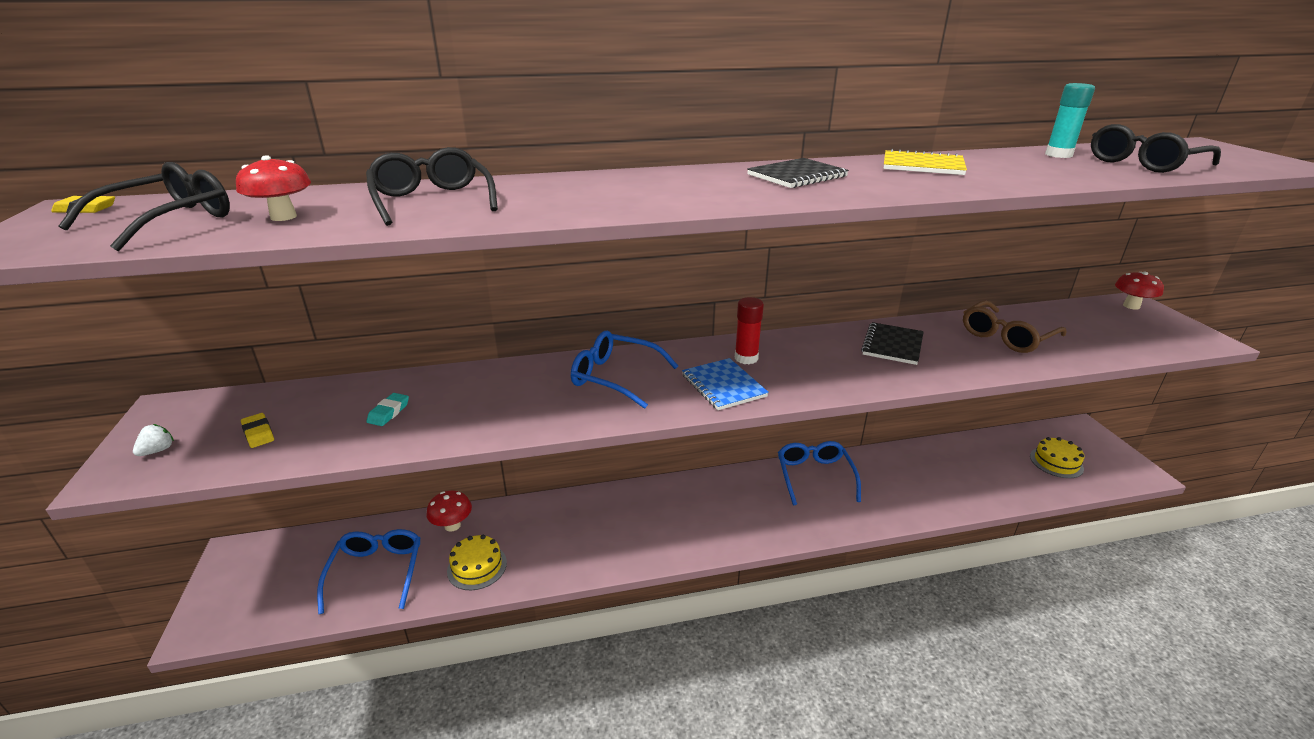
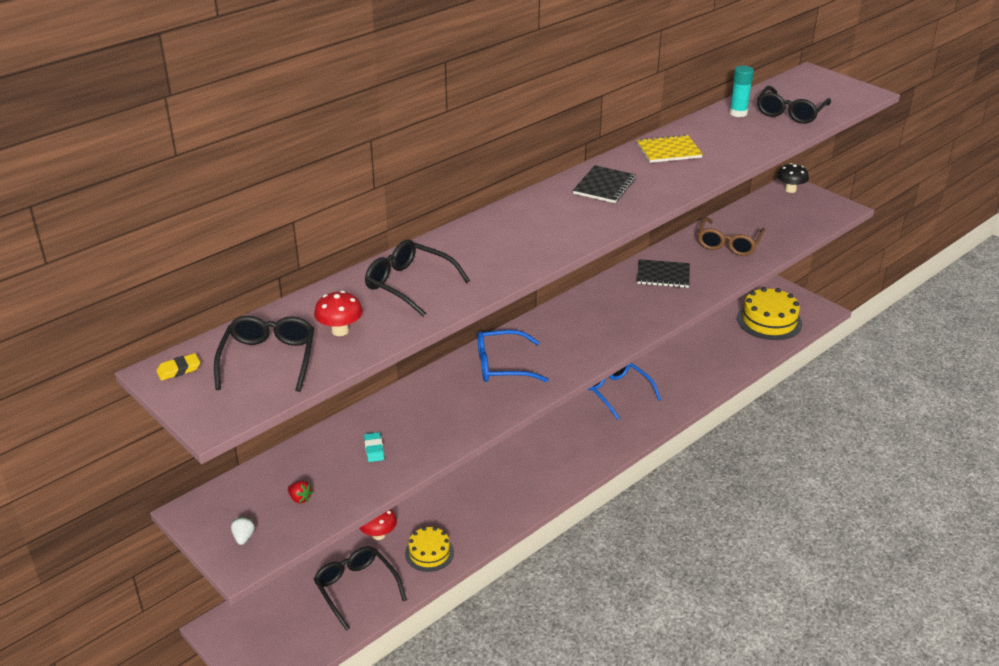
camera: 30 degrees left, 5 degrees up
(258, 433) = (300, 498): yellow eraser -> red strawberry
(376, 572) = (356, 589): blue glasses -> black glasses
(723, 386) = (581, 347): blue notebook -> none
(746, 358) = (576, 319): red glue stick -> none
(892, 345) = (663, 275): black notebook -> black notebook turned 75 degrees counterclockwise
(1056, 462) = (769, 321): yellow cake -> yellow cake, size x1.68
(1131, 306) = (790, 190): red mushroom -> black mushroom

